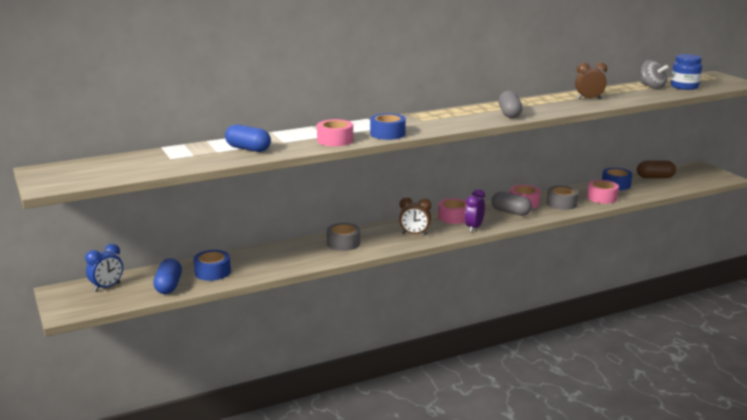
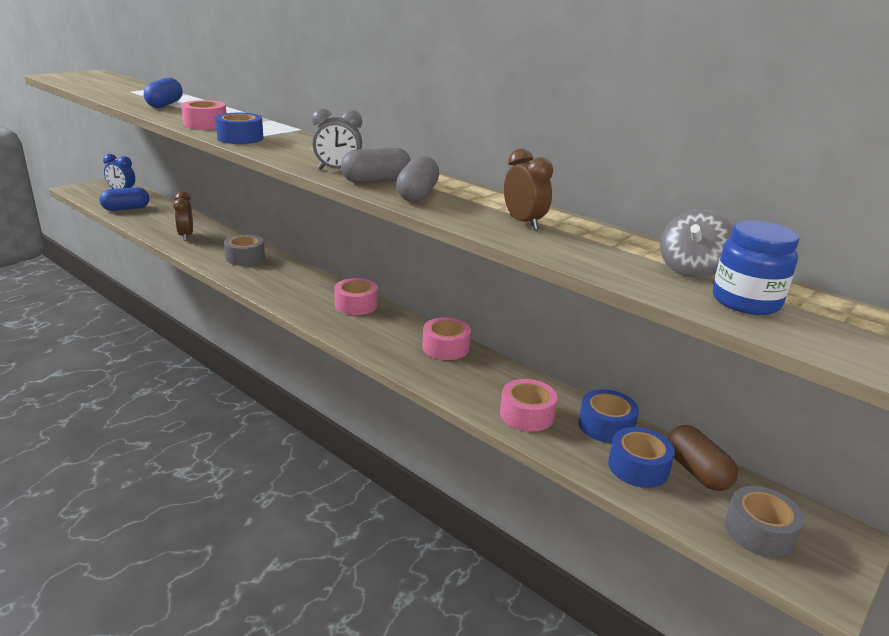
camera: 65 degrees right, 5 degrees up
(212, 272) = (158, 218): blue tape -> blue tape (638, 467)
(414, 234) = (288, 288): brown clock -> brown clock (186, 236)
(474, 228) = (327, 321): purple clock -> none
(483, 119) = (337, 170): none -> grey clock
(510, 212) = (401, 341): grey capsule -> grey capsule (417, 195)
(561, 203) = (467, 378): grey tape -> grey tape (759, 532)

